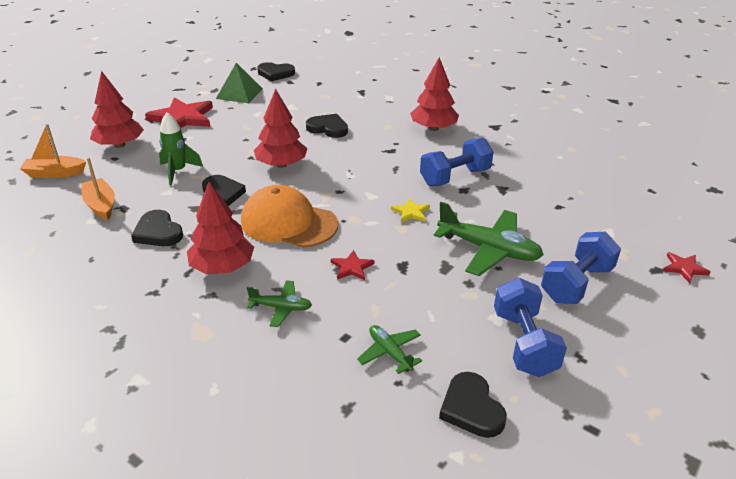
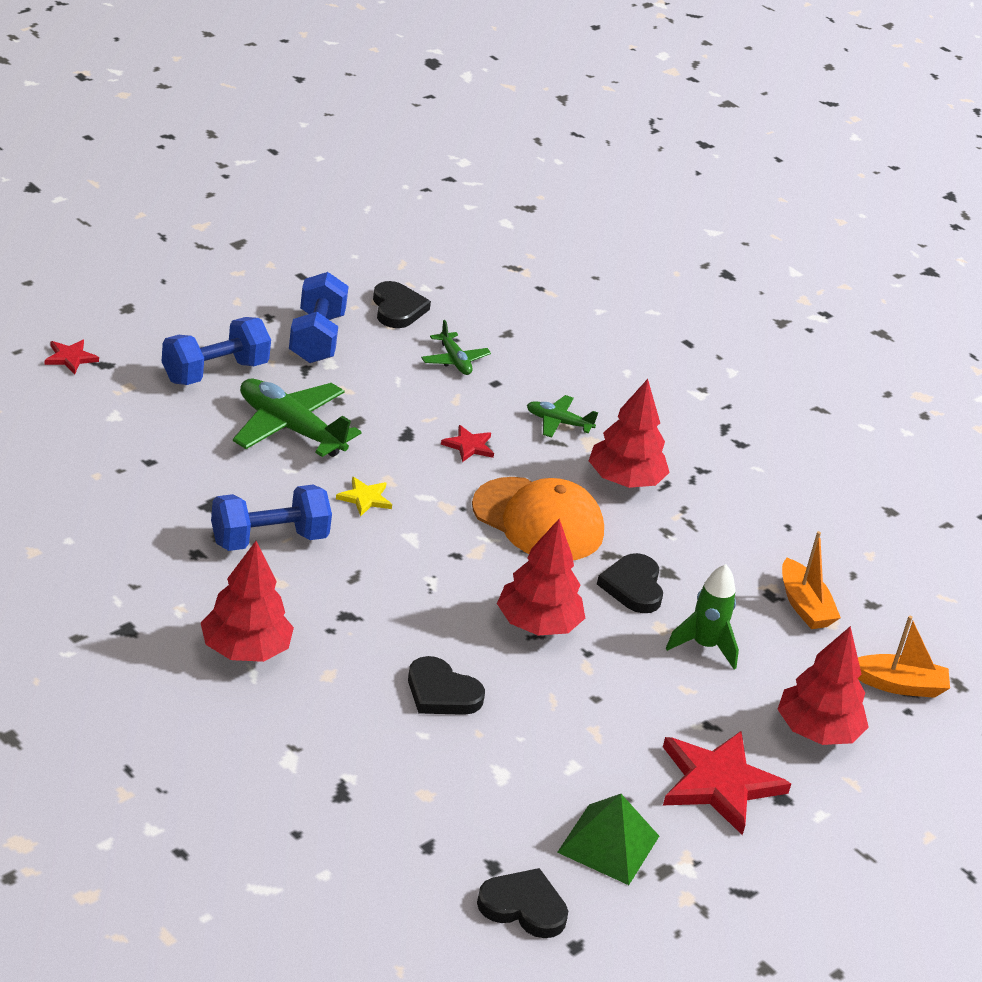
camera: 175 degrees left, 0 degrees up
(158, 232) = (712, 544): black heart -> none

